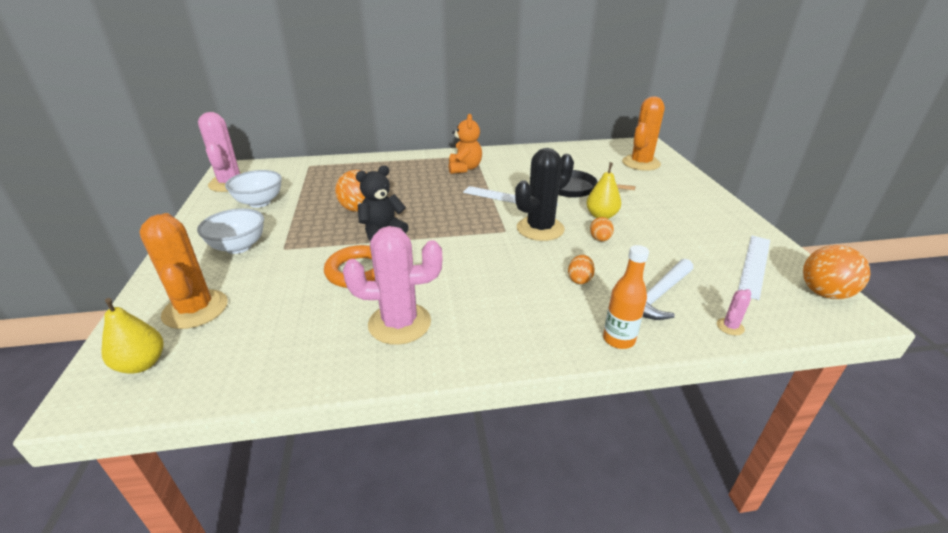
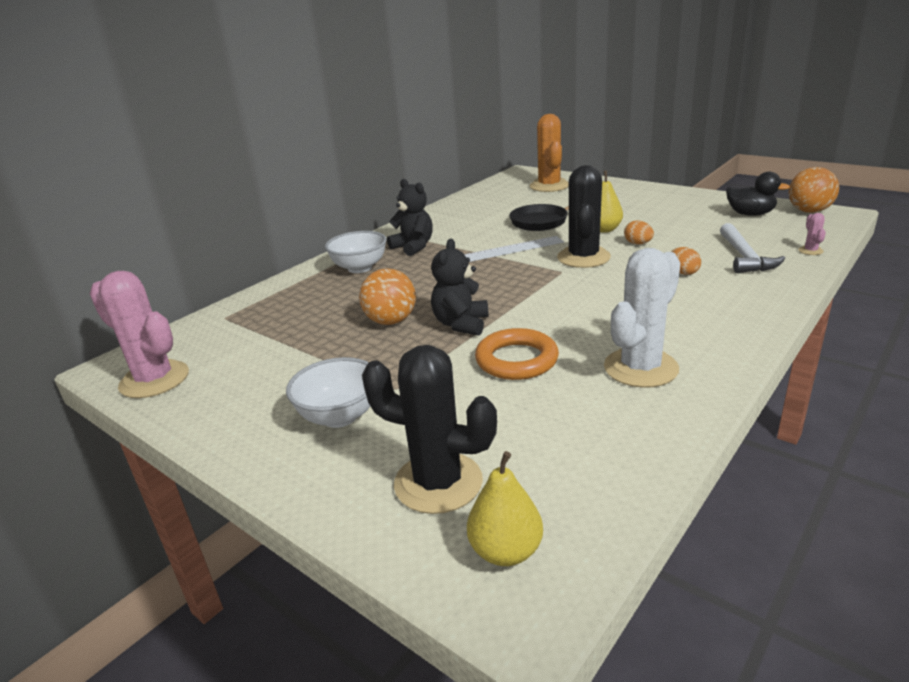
camera: 40 degrees left, 5 degrees down
(195, 309) = (438, 482): orange cactus -> black cactus
(259, 202) = (253, 374): white bowl -> white bowl (360, 268)
(399, 323) = (640, 368): pink cactus -> white cactus
(464, 168) = (413, 247): orange teddy bear -> black teddy bear
(618, 339) = (780, 290): orange bottle -> none
(754, 265) = (750, 214): white ruler -> black duck

